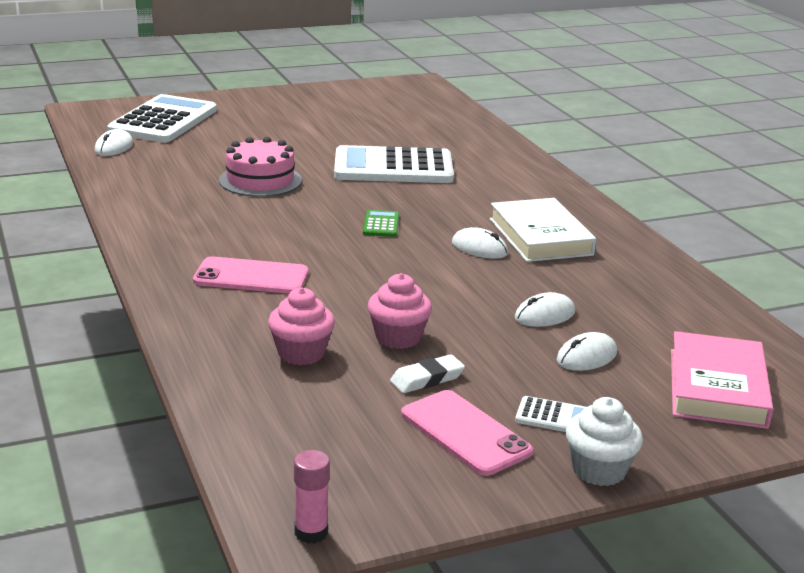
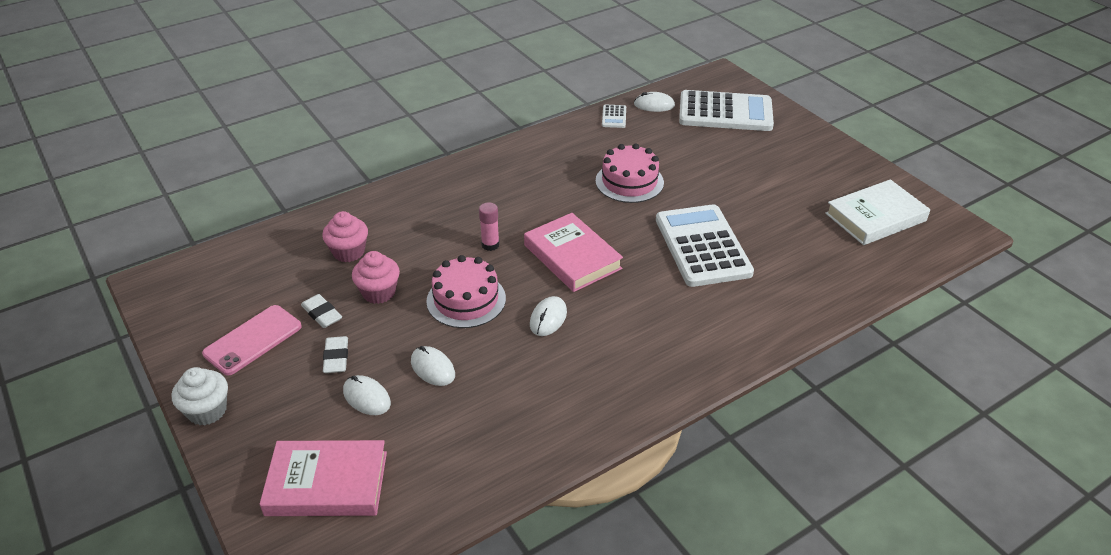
camera: 80 degrees right, 15 degrees up
(251, 277) = (454, 210): pink phone -> none
(311, 532) = (150, 290): pink glue stick -> pink glue stick (490, 245)
(381, 224) = (572, 257): green calculator -> pink book
(433, 286) = (466, 300): none -> pink cake
(514, 372) = (336, 357): none -> white eraser
(540, 237) = (589, 355): white book -> white book (875, 217)
(554, 417) = (275, 383): white calculator -> white calculator (614, 117)

